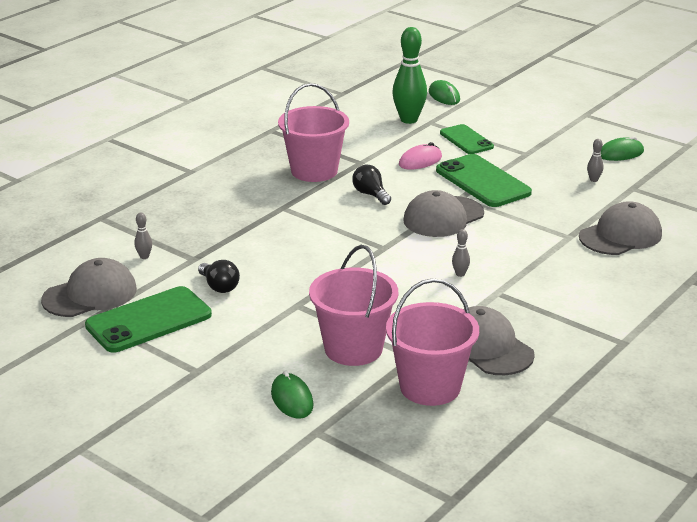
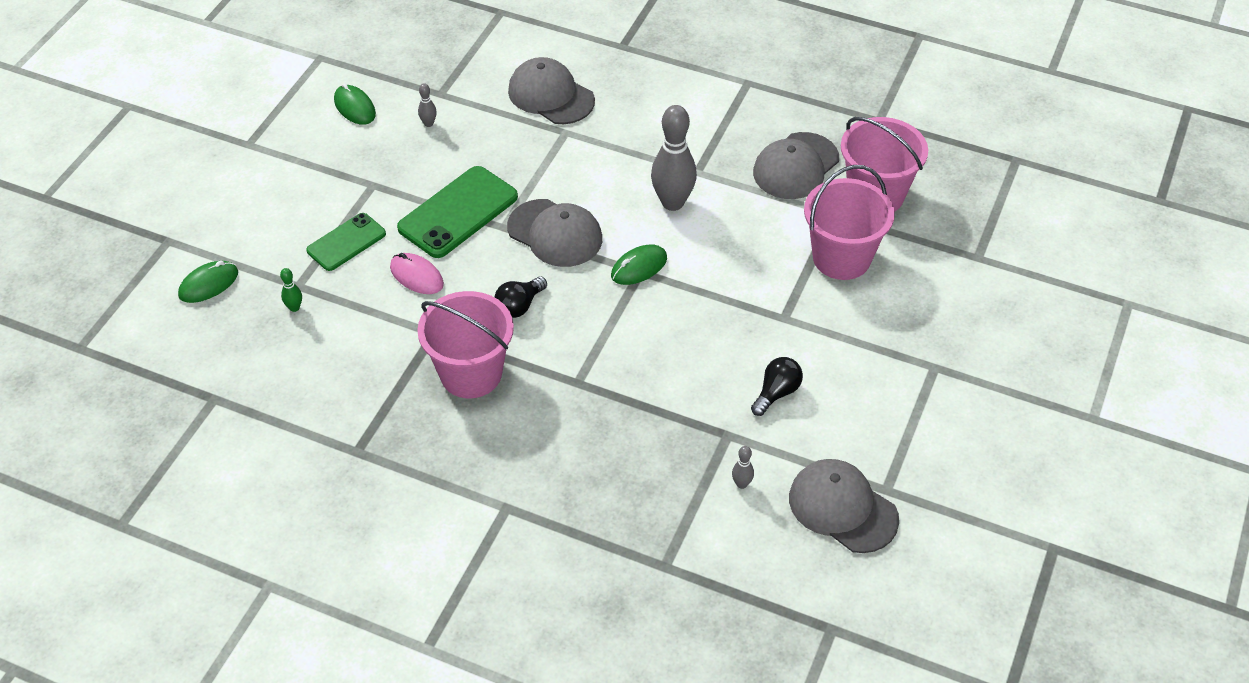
camera: 105 degrees left, 20 degrees up
(149, 320) = (868, 435): green phone -> none
(292, 399) = (941, 284): green mouse -> green mouse (639, 267)
(409, 120) = (294, 308): green bowling pin -> green bowling pin, size x0.43
(460, 274) = (672, 202): grey bowling pin -> grey bowling pin, size x2.35

